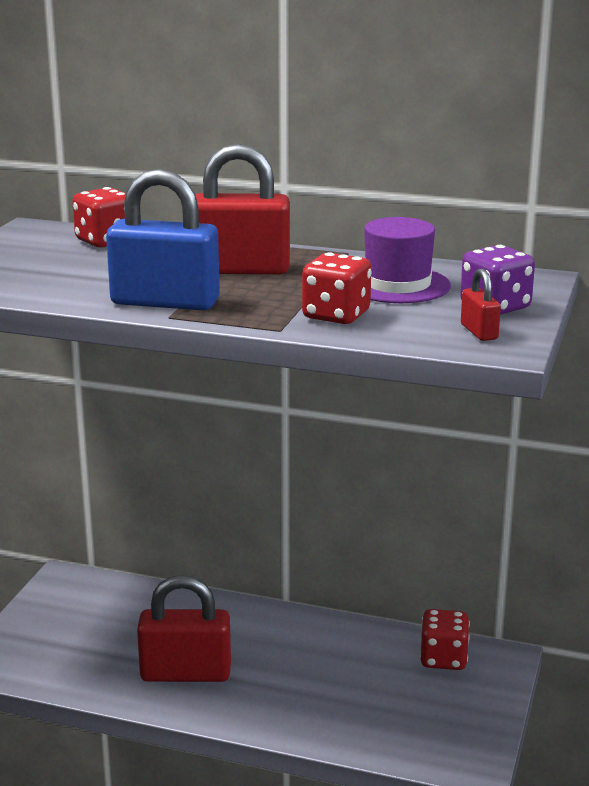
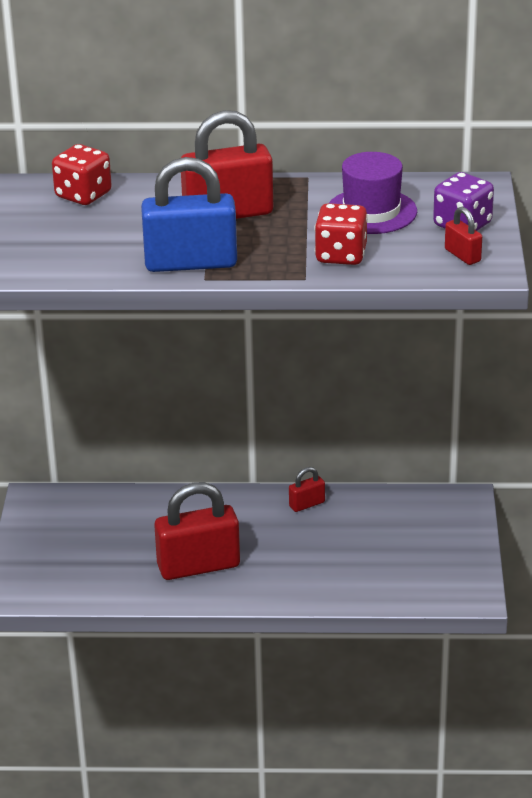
camera: 15 degrees left, 10 degrees up
(330, 631) = (307, 504): none -> red padlock
(443, 659) = (414, 510): red dice -> none

